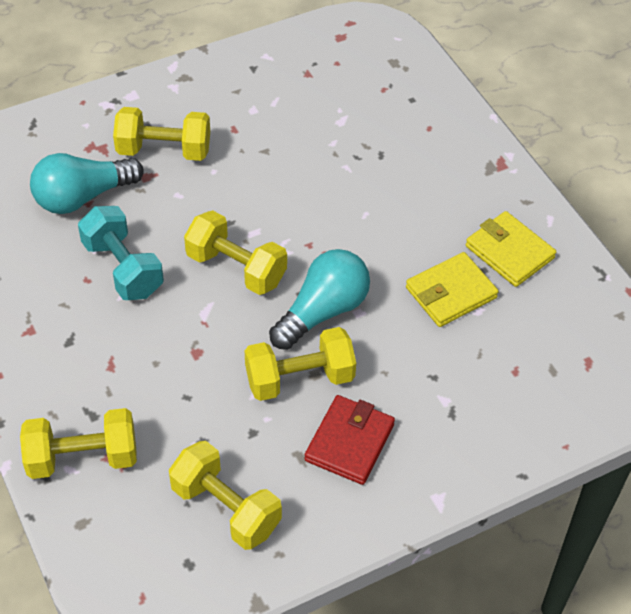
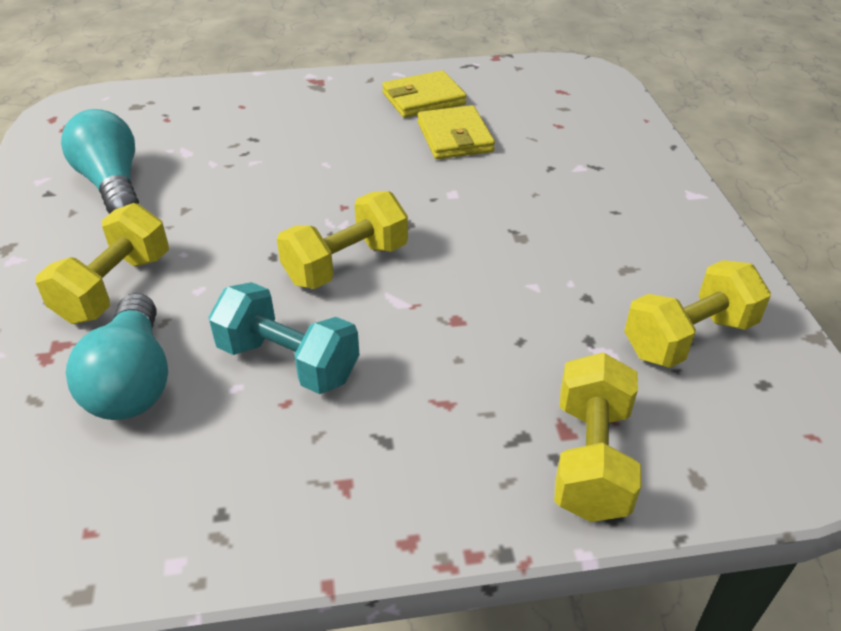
camera: 70 degrees left, 10 degrees down
(123, 268) = (288, 362): turquoise dumbbell -> turquoise dumbbell turned 45 degrees clockwise
(299, 378) = (524, 249): yellow dumbbell -> none
(323, 311) = (440, 215): turquoise light bulb -> turquoise light bulb (112, 184)
(349, 442) = (616, 232): red wallet -> none

